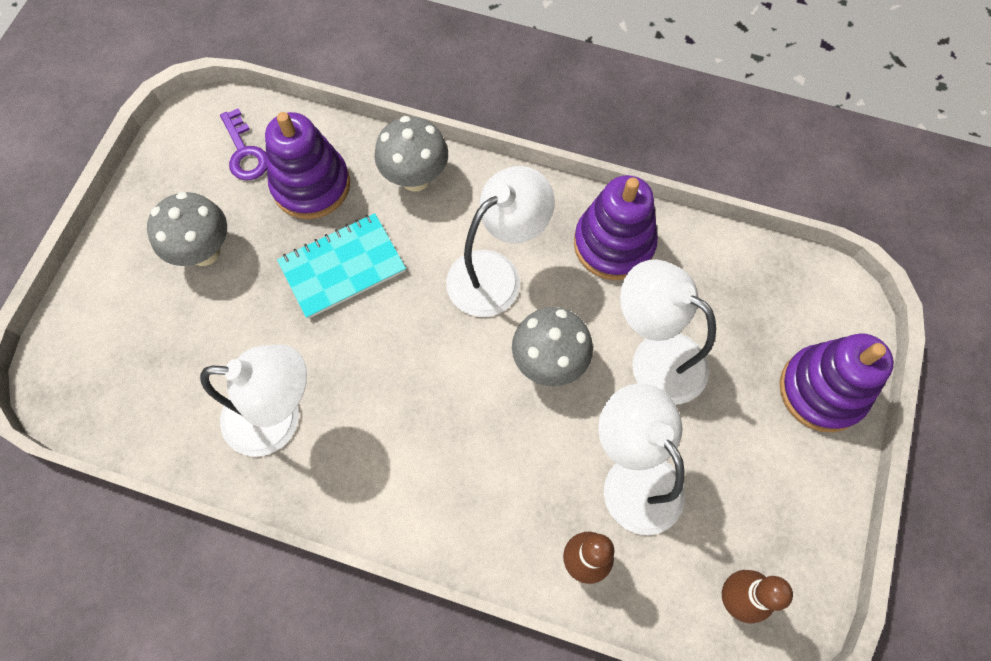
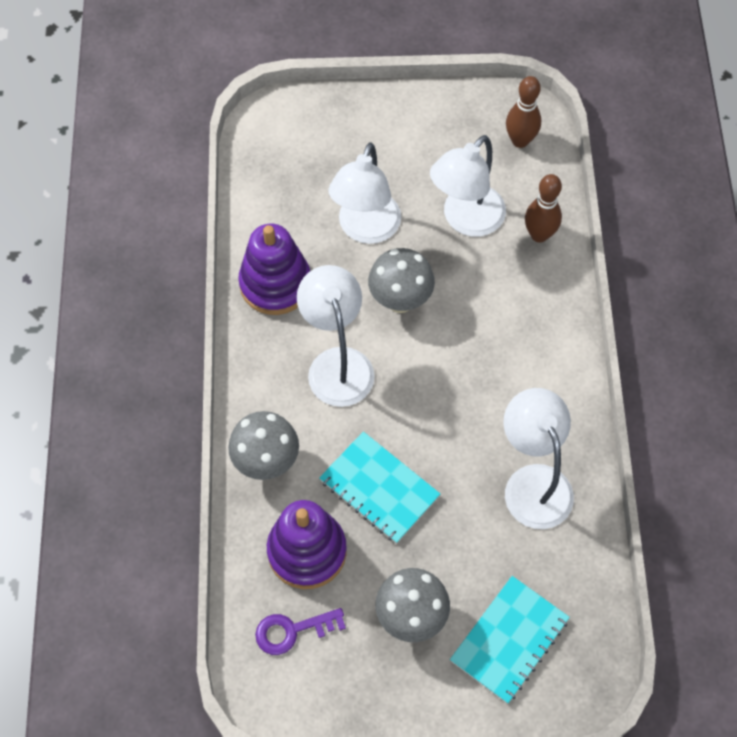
camera: 110 degrees left, 5 degrees down
(135, 329) = (509, 640): none -> turquoise notebook
(245, 152) = (292, 631): purple key -> purple key turned 150 degrees counterclockwise
(496, 273) = (337, 363): white lamp -> white lamp turned 45 degrees clockwise
(822, 390) = (347, 119): purple stacking toy -> none

